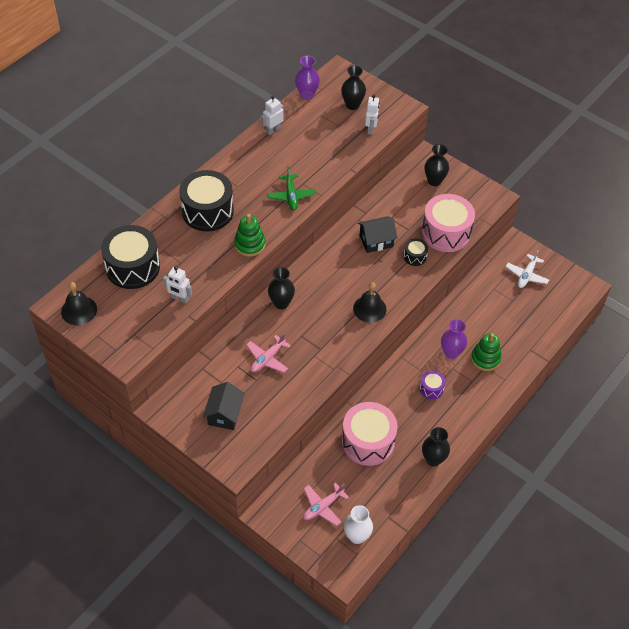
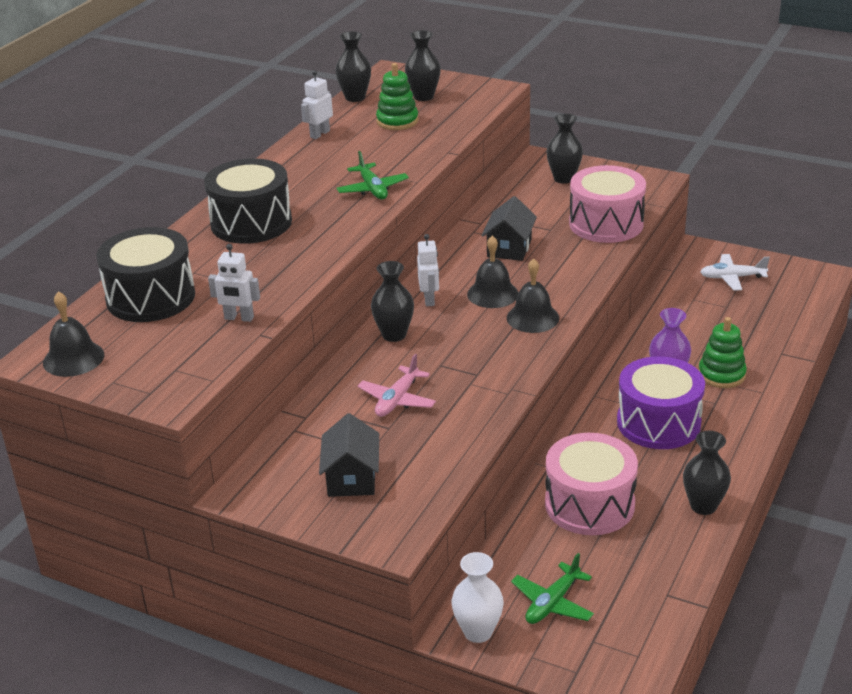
camera: 10 degrees left, 20 degrees down
(249, 244) = (329, 245): green stacking toy -> green stacking toy (397, 121)
(307, 95) = (355, 97): purple vase -> black vase
(323, 506) = (552, 603): pink plane -> green plane
(352, 281) = (492, 294): none -> black bell
(357, 536) = (627, 631): white vase -> white vase (478, 632)
(371, 129) = (460, 113): white robot -> white robot (429, 299)
(376, 241) = (509, 248): black house -> black house turned 45 degrees counterclockwise
(415, 256) = (573, 254): black drum -> none
(431, 388) = (658, 423): purple drum -> purple drum, size x2.14
(526, 275) = (732, 278): white plane -> white plane turned 75 degrees clockwise

